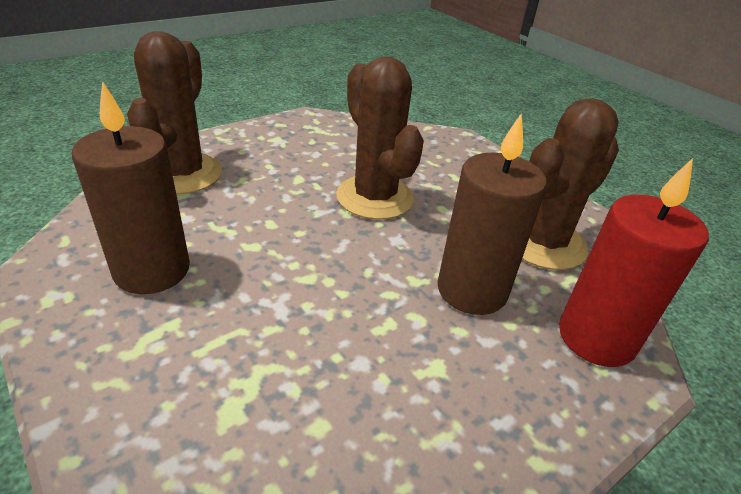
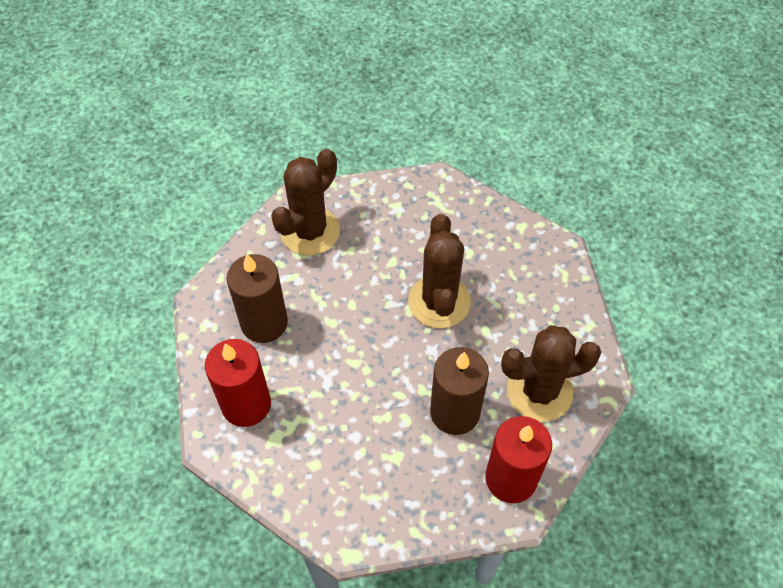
camera: 30 degrees right, 20 degrees up
(158, 380) = (246, 404): none -> red candle

